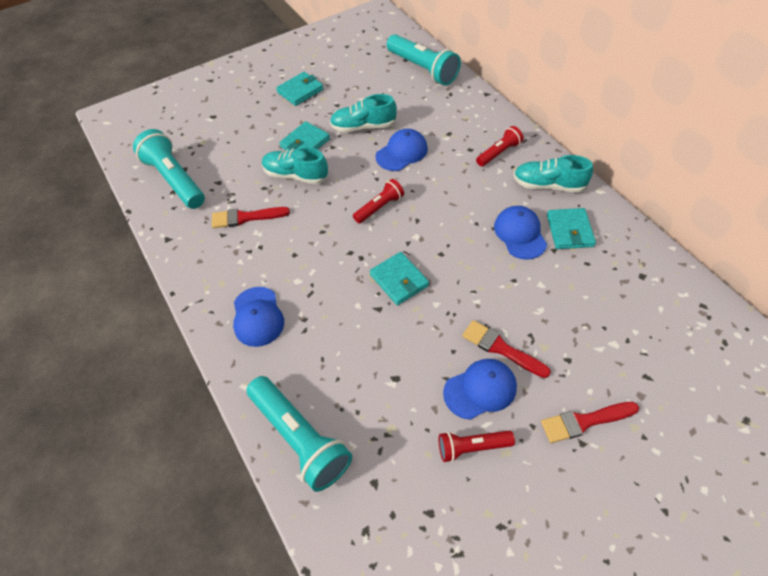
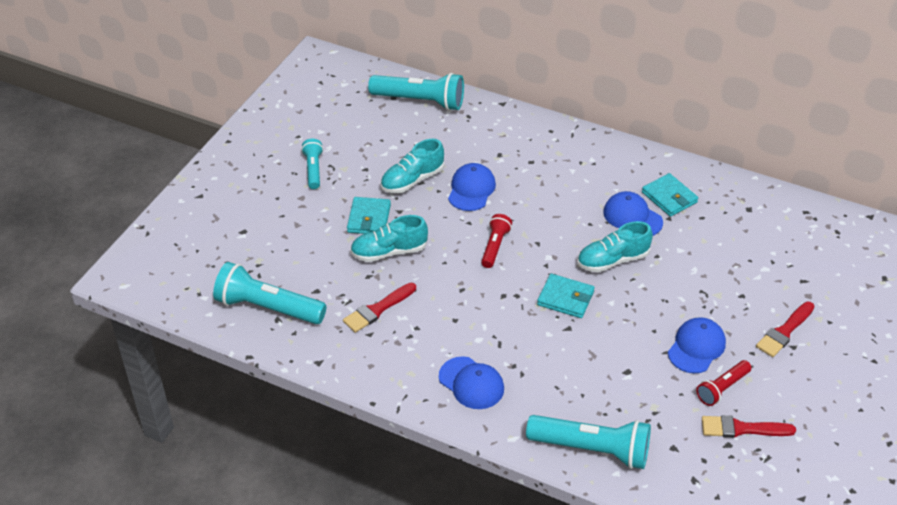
camera: 35 degrees left, 10 degrees down
(300, 91) = (313, 170): turquoise wallet -> turquoise flashlight
(499, 153) = (559, 155): red flashlight -> none
(501, 348) = (688, 311): red brush -> red brush (742, 428)
(548, 185) = (623, 166): turquoise shoe -> turquoise shoe (612, 260)

